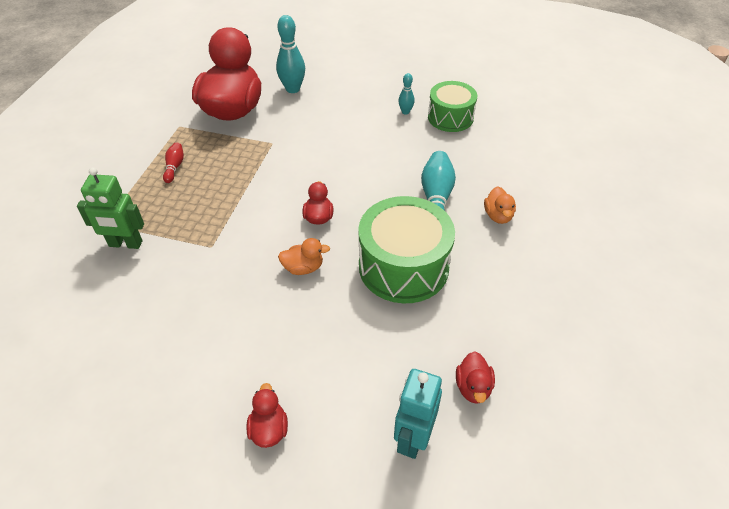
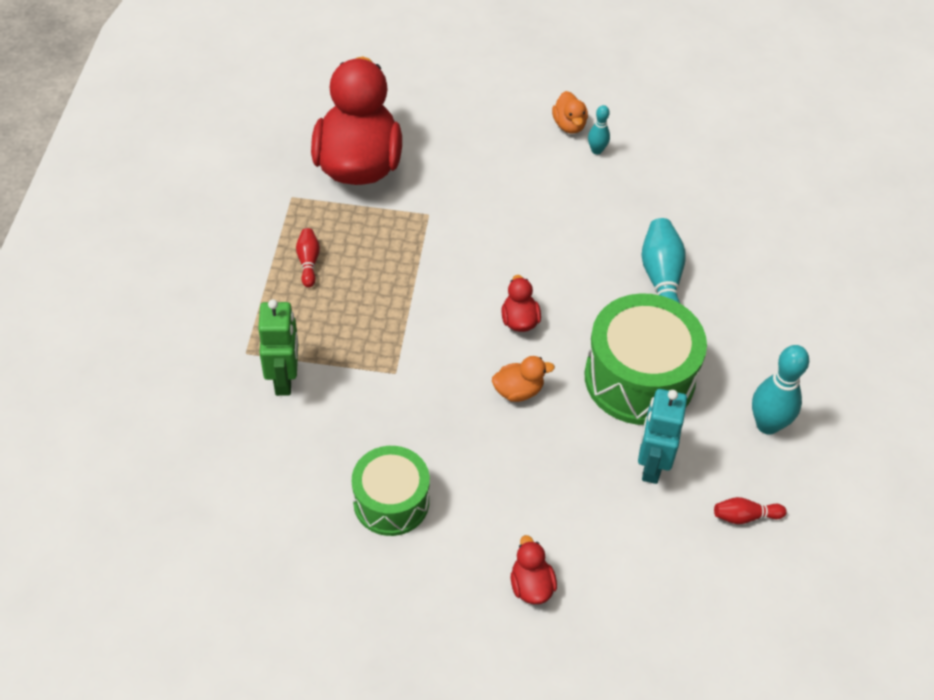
camera: 10 degrees left, 5 degrees up
(125, 244) = (284, 379): green robot -> green robot turned 90 degrees counterclockwise
(293, 89) = (432, 123): turquoise bowling pin -> turquoise bowling pin (767, 424)
(413, 438) = (690, 578): turquoise robot -> turquoise robot (651, 465)
(450, 117) = (658, 155): green drum -> green drum (391, 502)
(473, 387) = (745, 516): red duck -> red bowling pin
(498, 216) = (742, 299): orange duck -> orange duck (569, 125)

